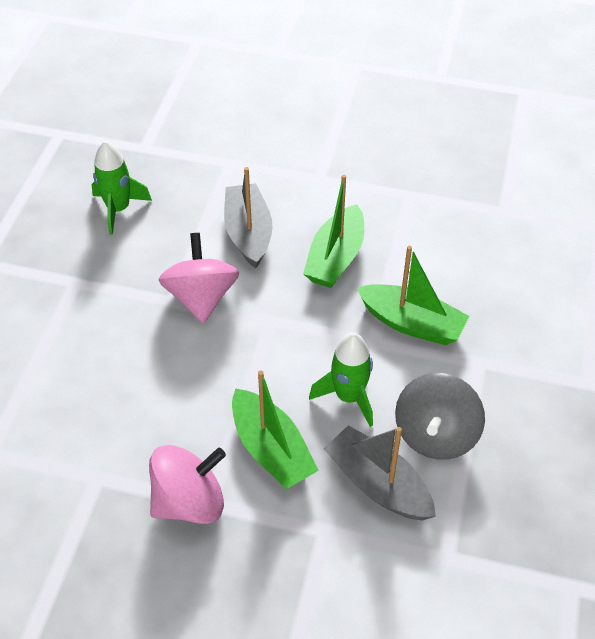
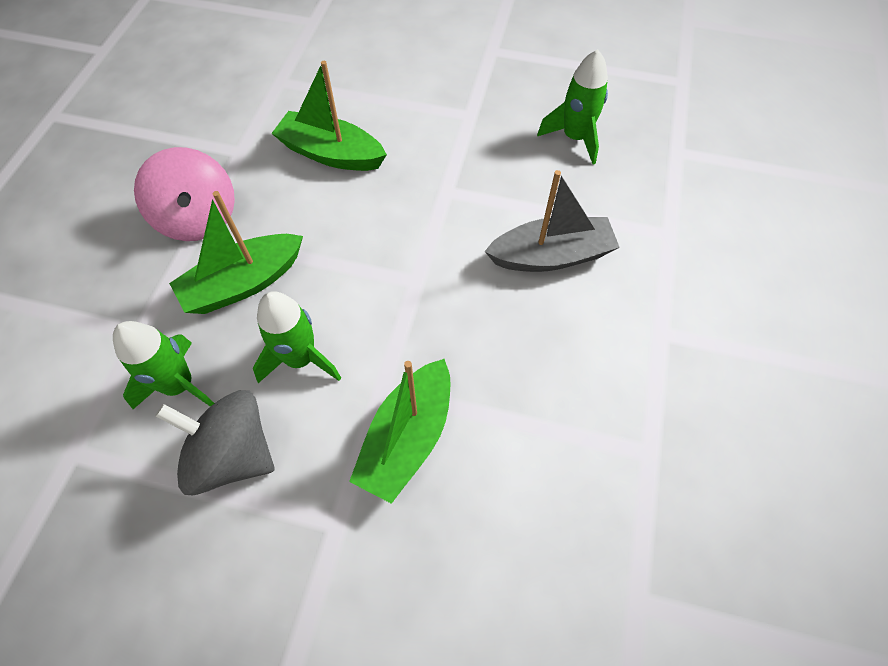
camera: 90 degrees right, 10 degrees up
(201, 298) = (450, 215): pink spinning top -> none
(335, 258) = (517, 350): green boat -> green boat (331, 154)
(378, 484) = (180, 385): grey boat -> green rocket

